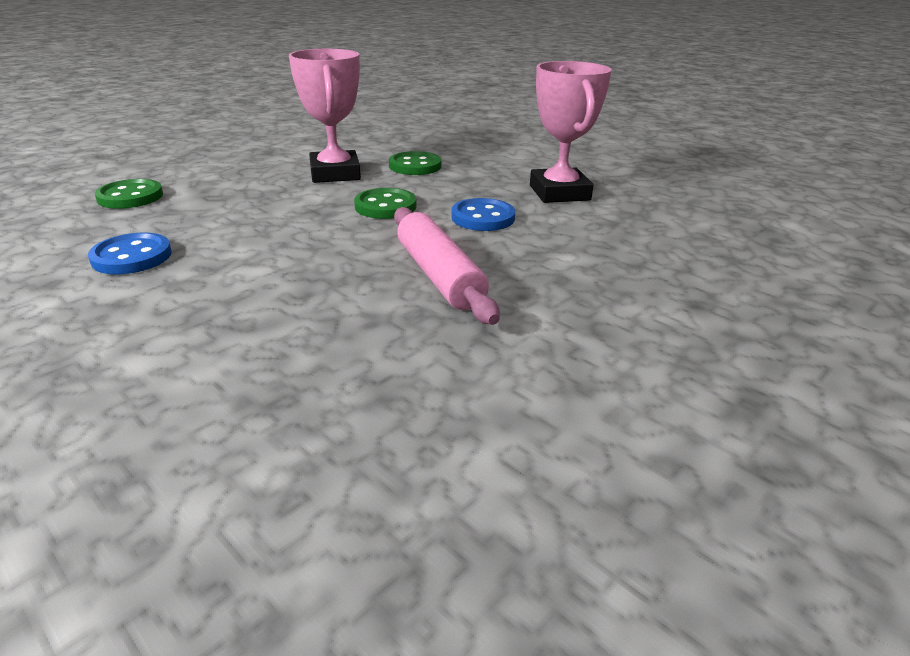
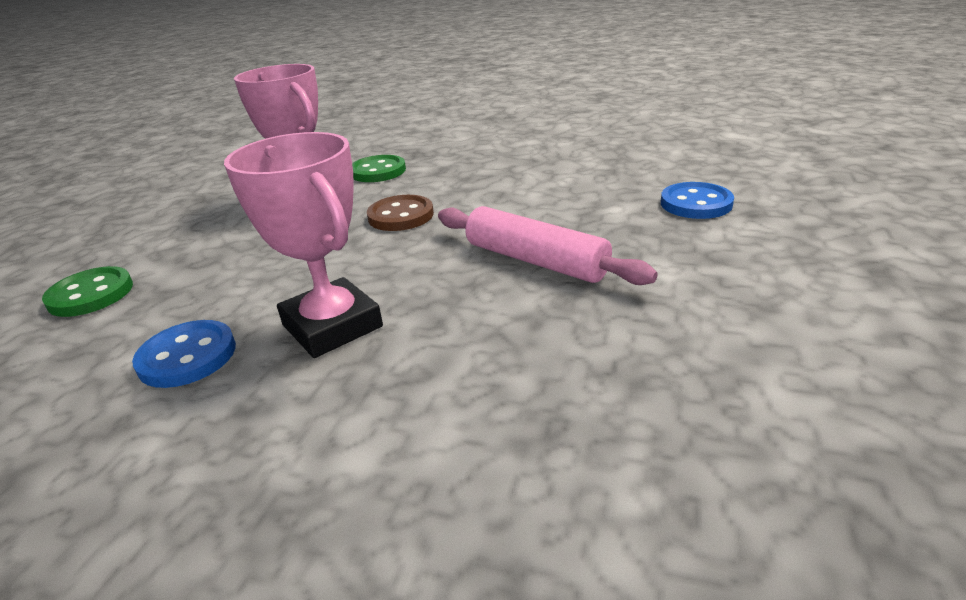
camera: 25 degrees left, 0 degrees up
(385, 206) = (401, 216): green button -> brown button
(483, 218) = (503, 199): blue button -> blue button (696, 203)
(559, 193) = (537, 159): pink trophy -> pink trophy (332, 326)

